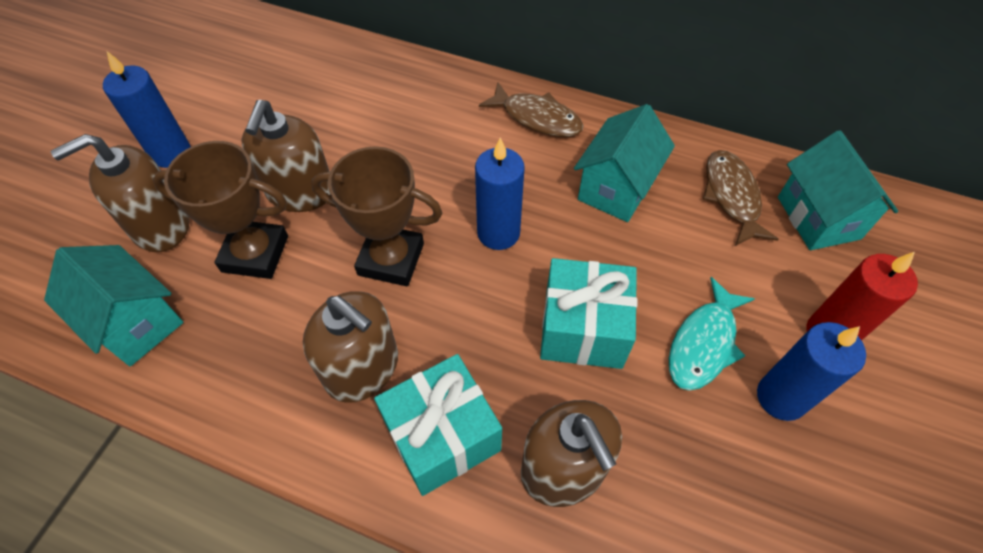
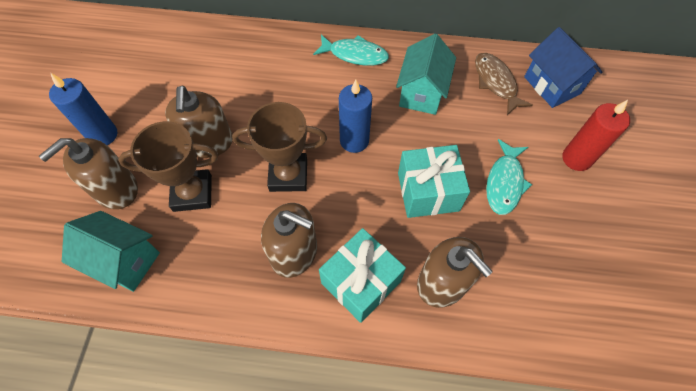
camera: 15 degrees left, 5 degrees up
(537, 118) = (355, 54): brown fish -> turquoise fish
(781, 397) = (558, 205): blue candle -> none
(818, 218) = (552, 85): turquoise house -> blue house

